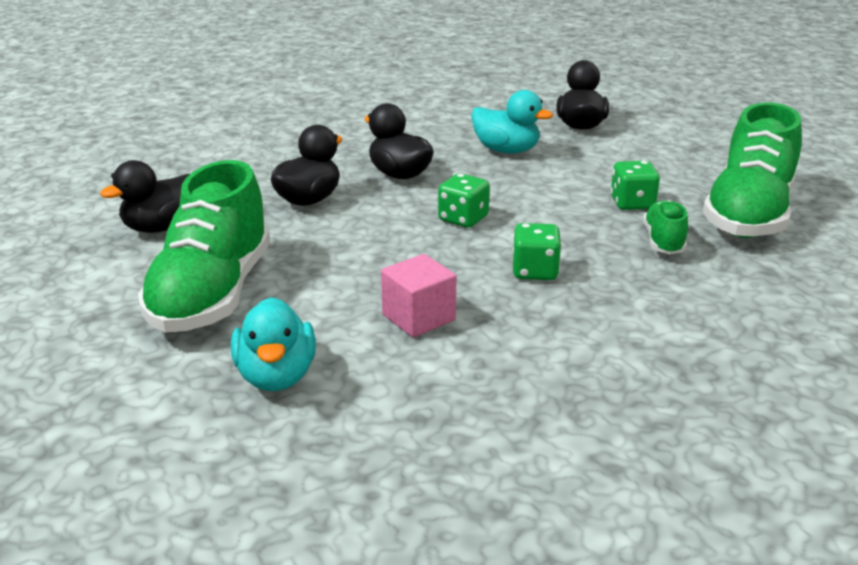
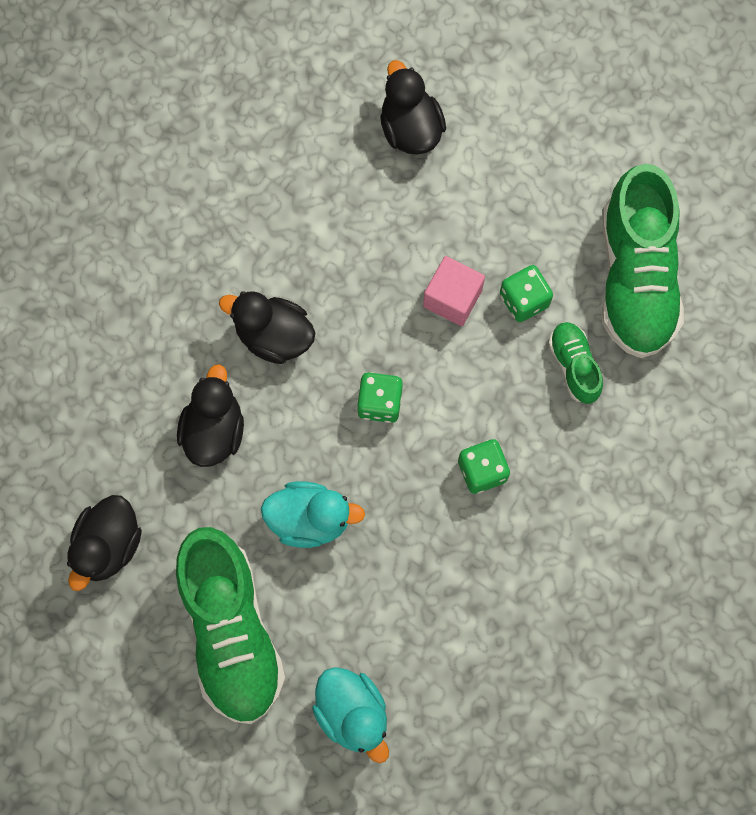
camera: 25 degrees left, 45 degrees up
(418, 318) = (419, 587): pink cube -> pink cube (452, 298)
(506, 150) = (357, 229): turquoise duck -> turquoise duck (310, 519)

